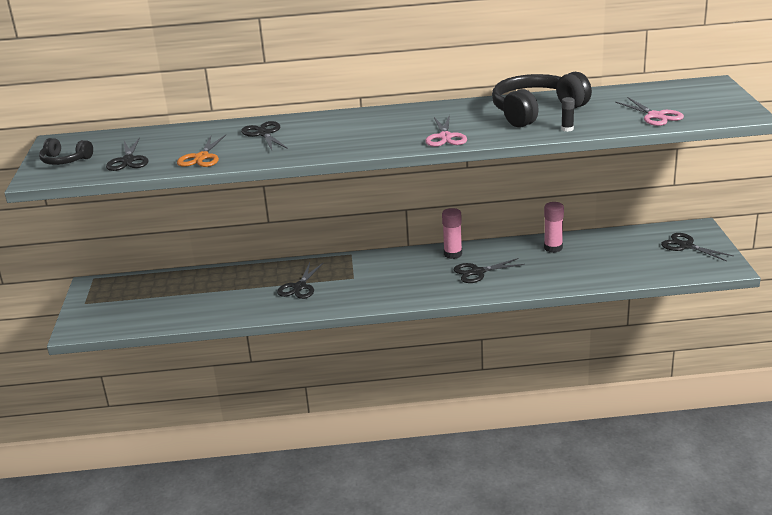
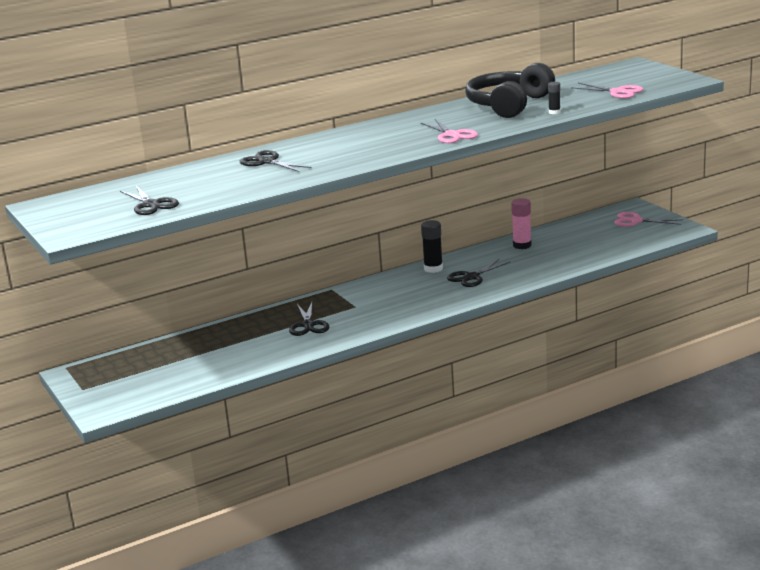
camera: 25 degrees left, 5 degrees down
(65, 160) = (77, 217): black headphones -> none
(202, 157) = (229, 189): orange scissors -> none
(453, 254) = (433, 269): pink glue stick -> black glue stick
(686, 246) = (636, 221): black scissors -> pink scissors

